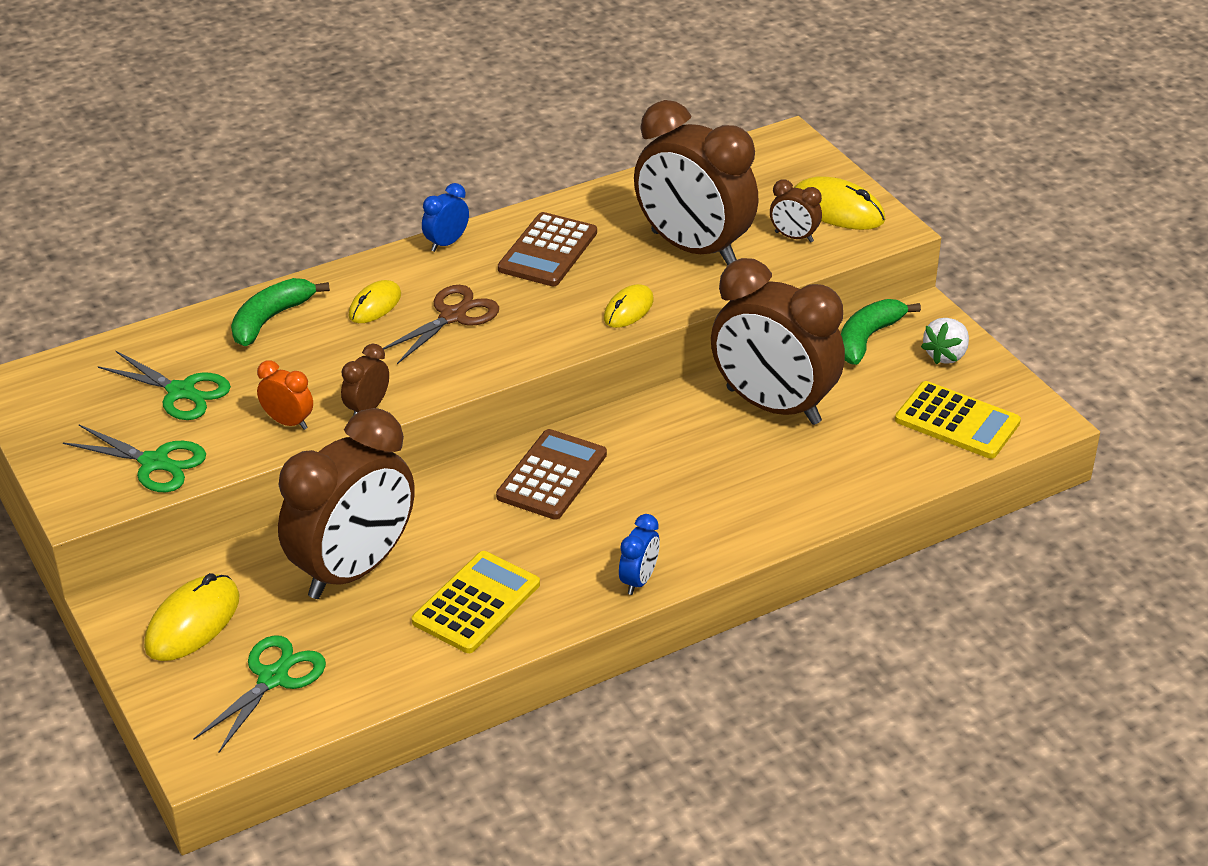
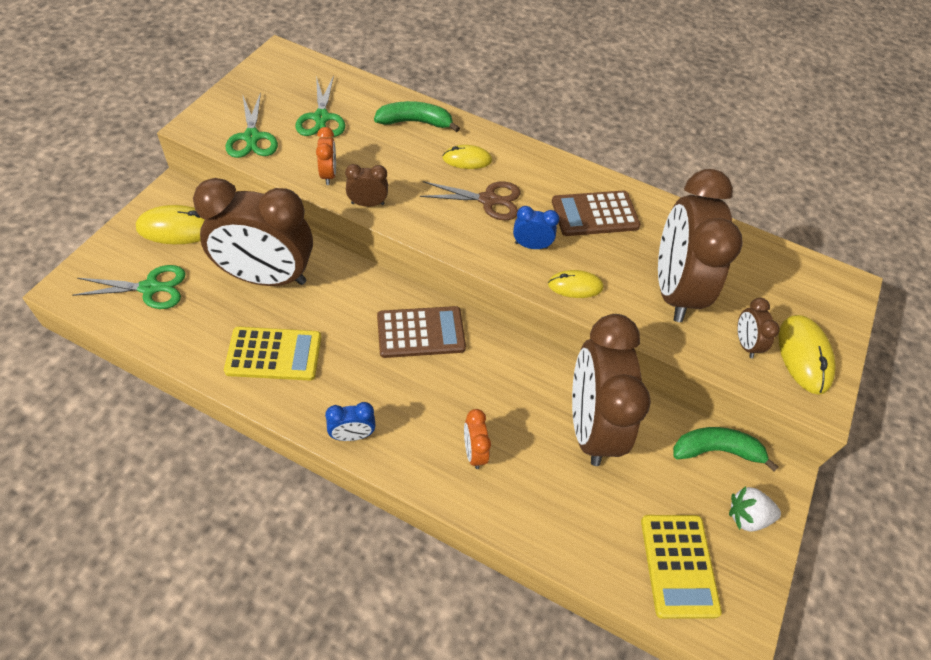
camera: 50 degrees right, 15 degrees up
(446, 243) = (555, 162): blue clock -> blue clock (531, 246)
(734, 500) = (474, 452): none -> orange clock

